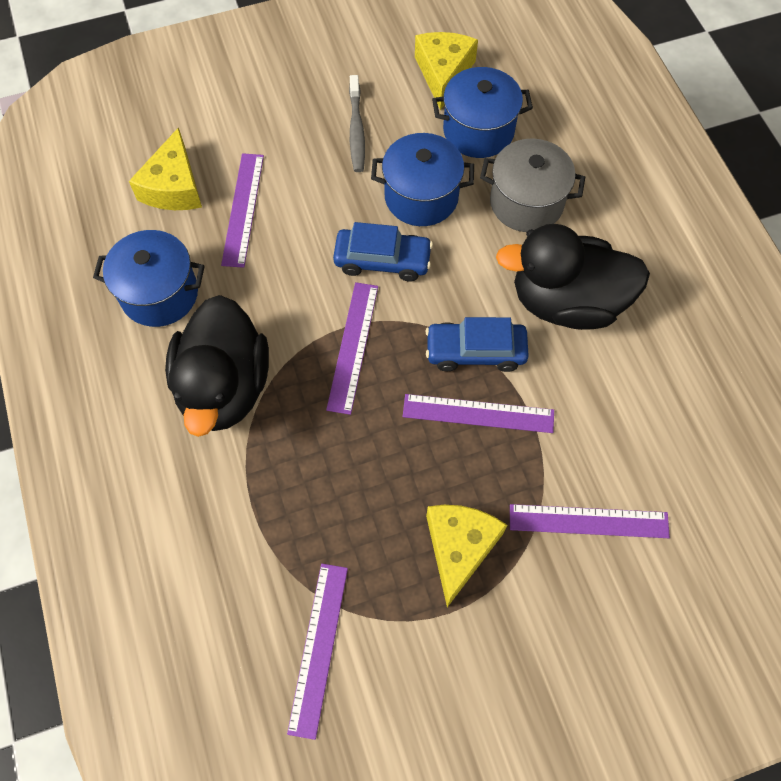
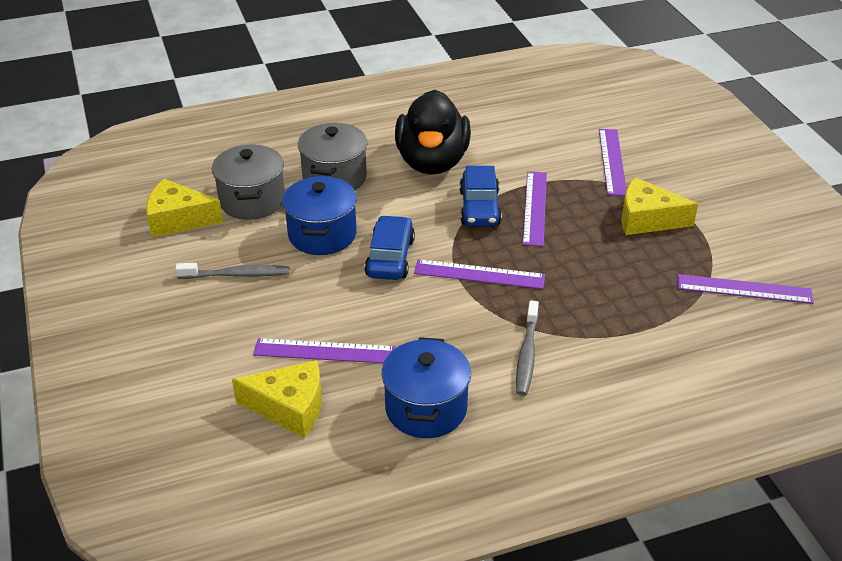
camera: 90 degrees left, 25 degrees down
(224, 387) = (527, 354): black duck -> grey toothbrush
(478, 131) = (252, 200): blue pot -> grey pot

